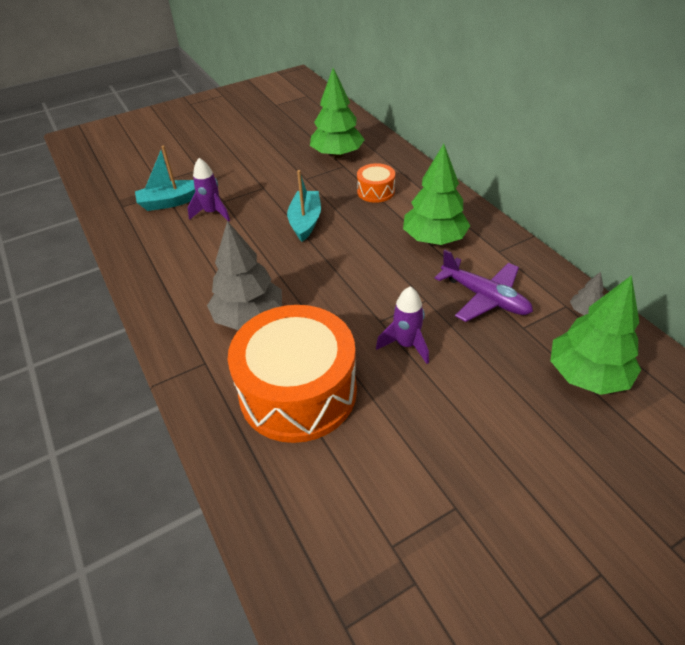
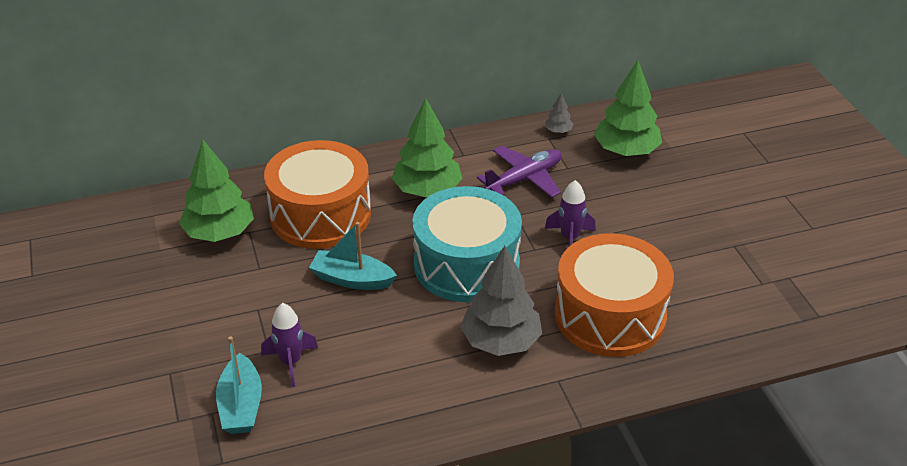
camera: 80 degrees left, 5 degrees down
(342, 279) = (466, 264): none -> turquoise drum
(376, 191) = (320, 215): orange drum -> orange drum, size x2.21

